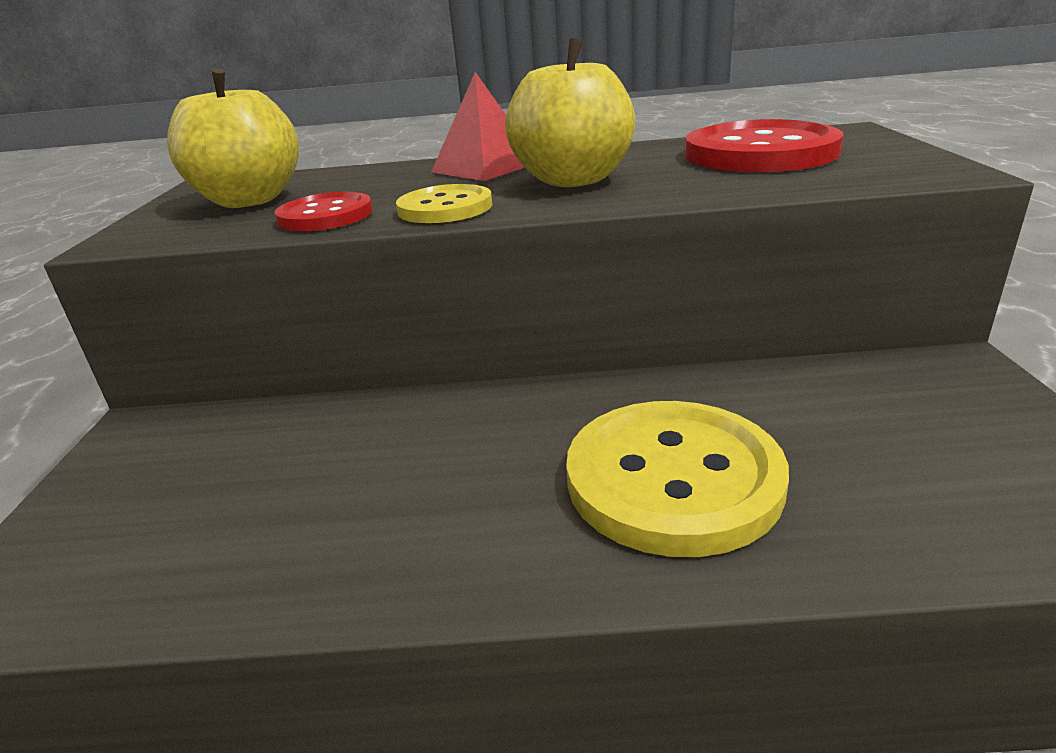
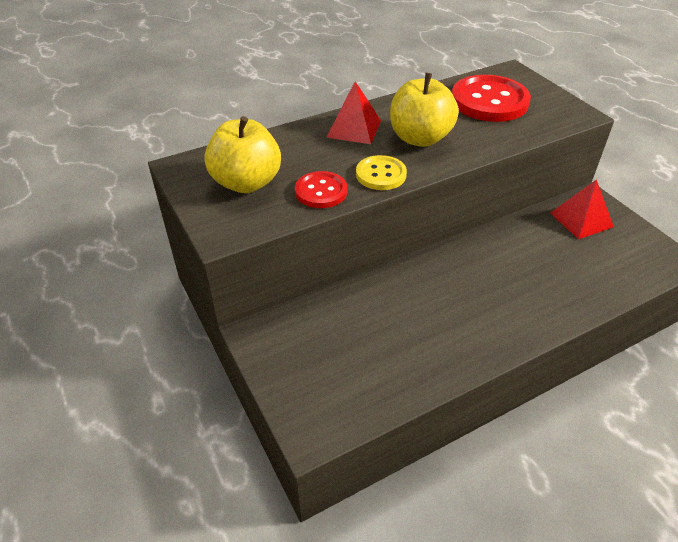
camera: 30 degrees left, 15 degrees up
(673, 479) = (526, 285): yellow button -> none
(910, 395) = (581, 220): none -> red pyramid

